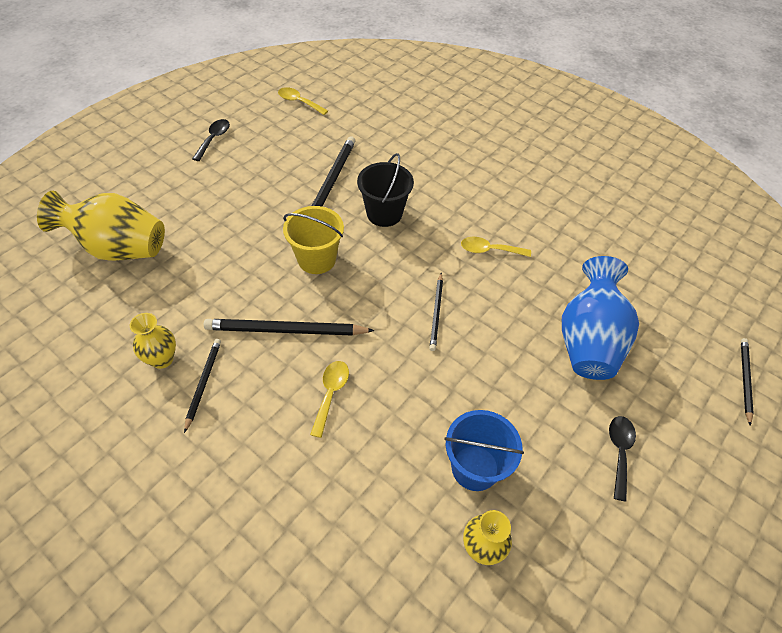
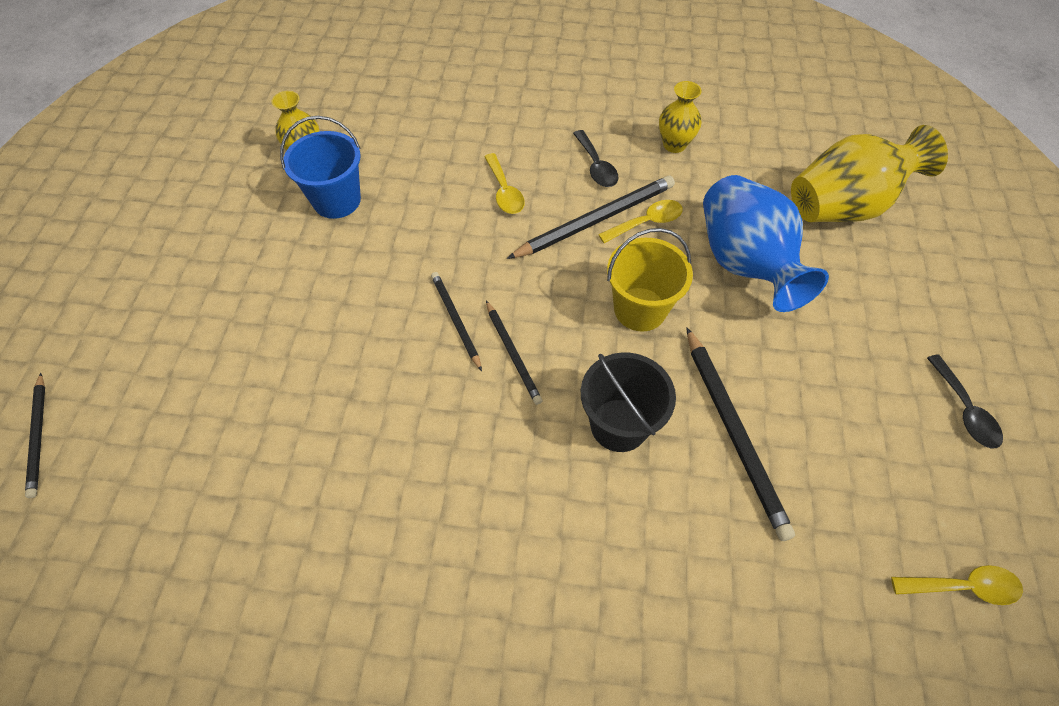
camera: 150 degrees right, 5 degrees up
(203, 383) = (619, 146): black pencil -> black pencil (512, 353)
(489, 250) = (438, 449): yellow spoon -> yellow spoon (646, 223)
(588, 341) = (255, 383): blue vase -> blue vase (744, 264)
(619, 452) = (196, 277): black spoon -> black spoon (596, 166)

